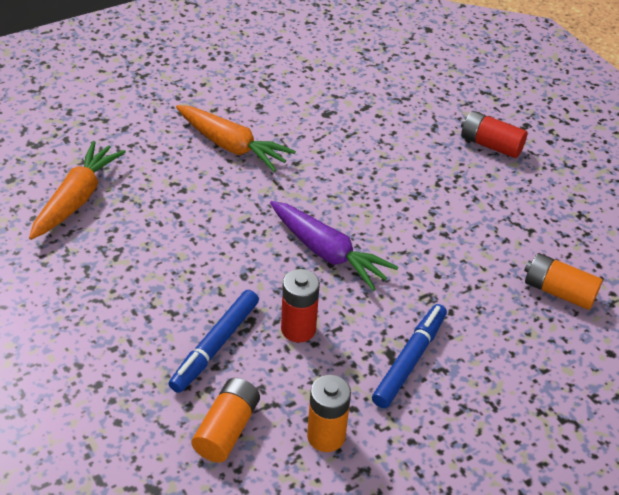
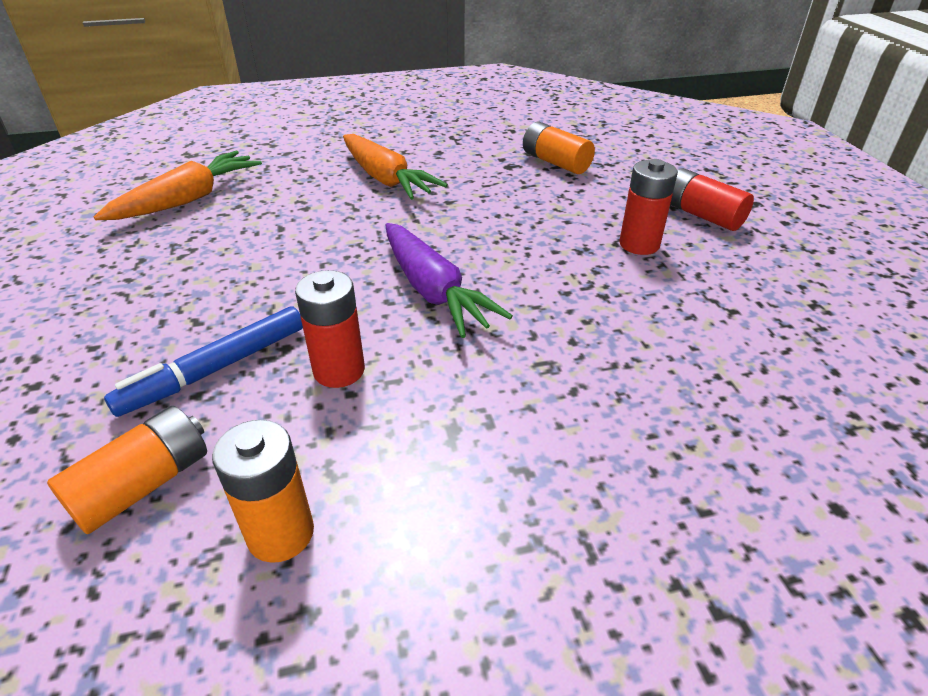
camera: 20 degrees right, 5 degrees down
(409, 360) = (477, 445): blue marker -> none
(454, 182) = (639, 244): none -> red battery
(558, 291) = (759, 395): orange battery -> orange battery (555, 162)

